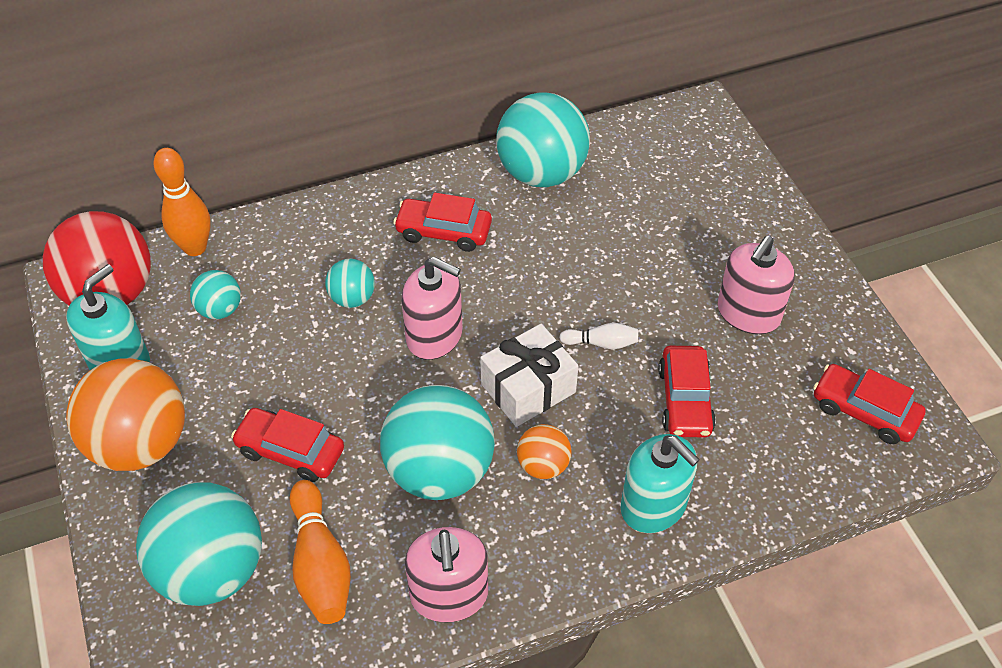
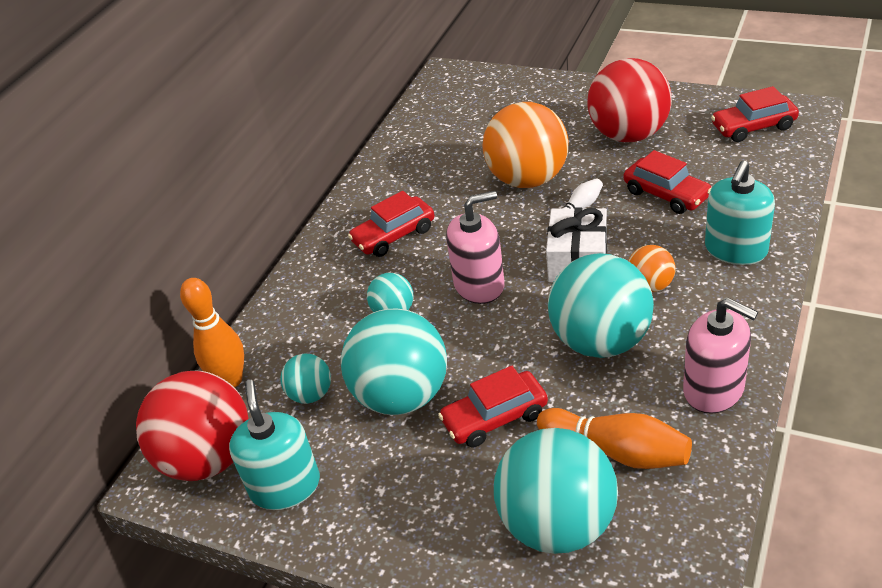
camera: 40 degrees left, 10 degrees down
(140, 444) = (384, 512): orange ball -> orange ball (528, 179)
(541, 173) = (404, 165): turquoise ball -> turquoise ball (402, 395)
(653, 505) = (735, 249): turquoise soap dispenser -> turquoise soap dispenser turned 120 degrees clockwise
(748, 313) = (629, 135): pink soap dispenser -> red ball

